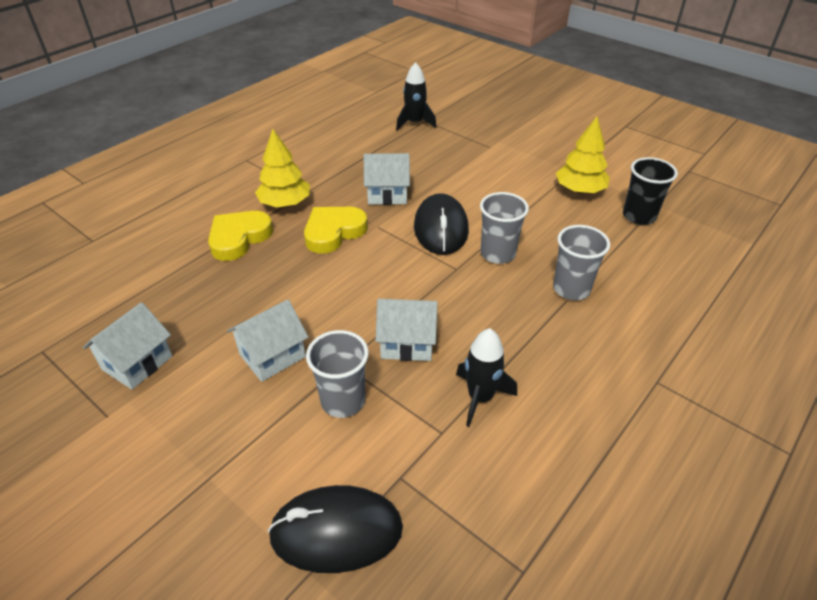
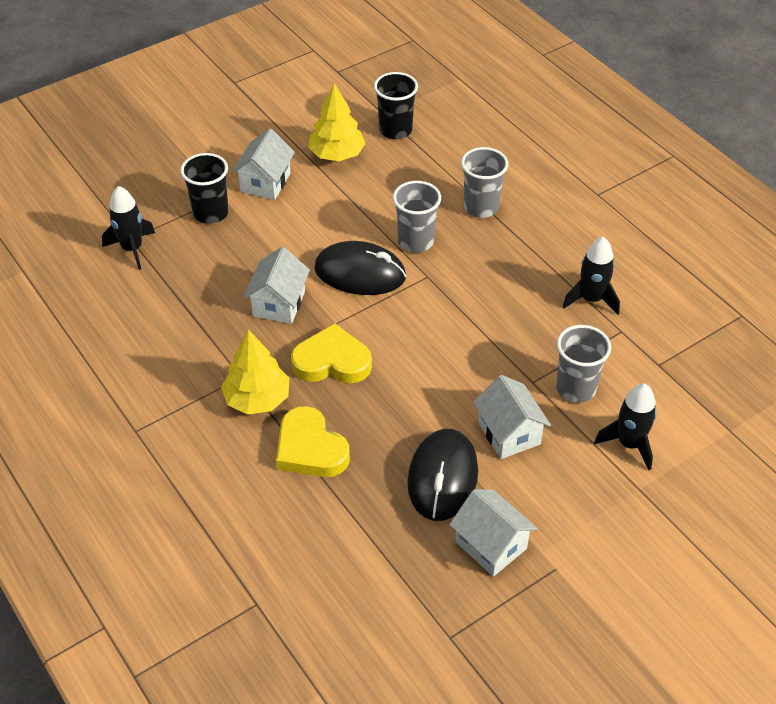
camera: 75 degrees left, 5 degrees up
(271, 460) = (629, 444): none -> black rocket
(333, 232) = (332, 361): yellow heart -> yellow heart turned 120 degrees clockwise
(336, 531) = (699, 410): black mouse -> black mouse (442, 477)
(407, 343) = (518, 332): white house -> white house (265, 182)
(469, 145) = (211, 213): none -> black cup

